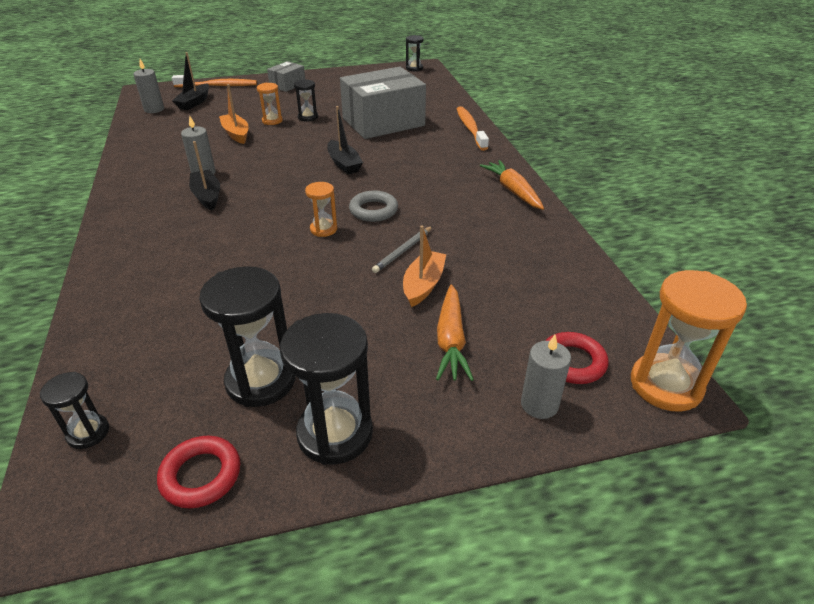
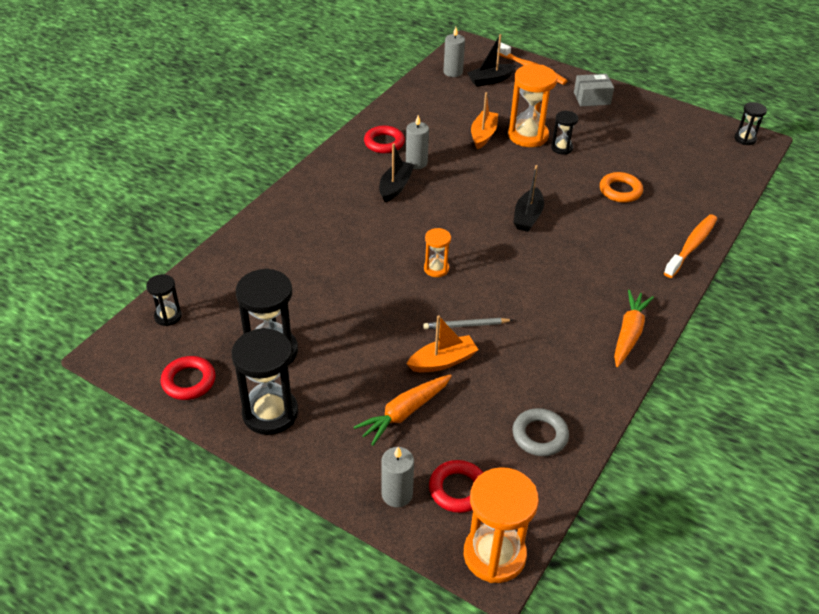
camera: 45 degrees right, 5 degrees up
(154, 173) = (384, 143): none -> red ring
(272, 121) = (528, 136): orange hourglass -> orange hourglass, size x1.89
(373, 210) = (492, 276): grey ring -> grey ring (539, 435)
(383, 122) = (620, 191): grey box -> orange ring

